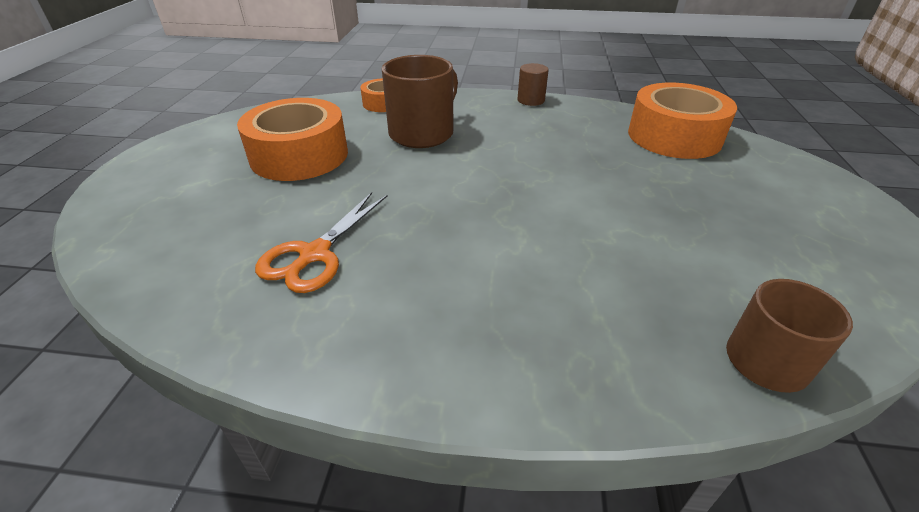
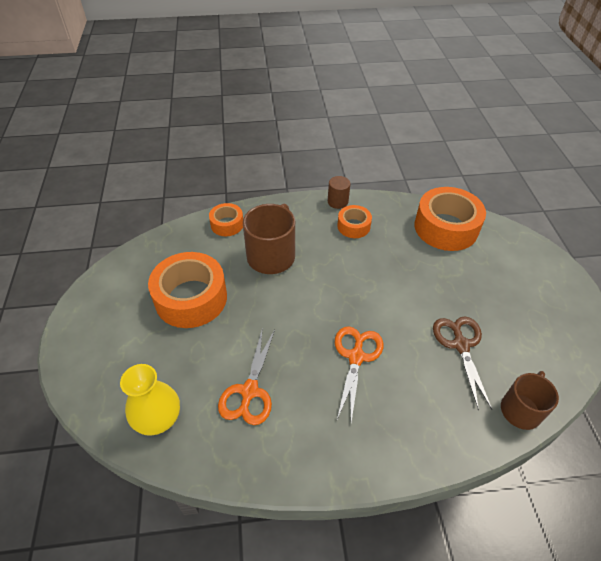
camera: 15 degrees left, 10 degrees up
(171, 261) = (158, 418): none -> yellow vase
(492, 243) = (356, 357): none -> orange scissors
(543, 121) = (353, 226): none -> orange tape
(668, 256) = (461, 345): none -> brown scissors

